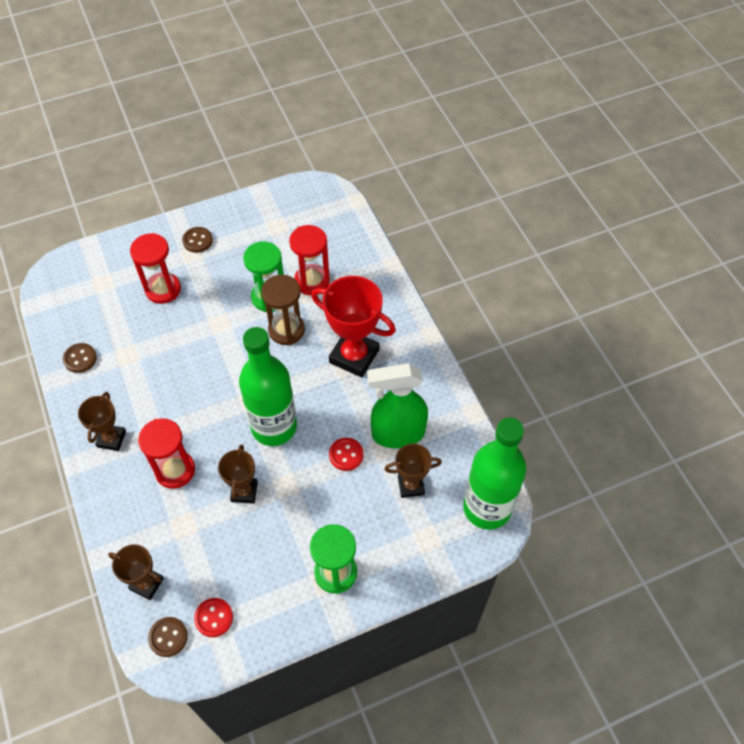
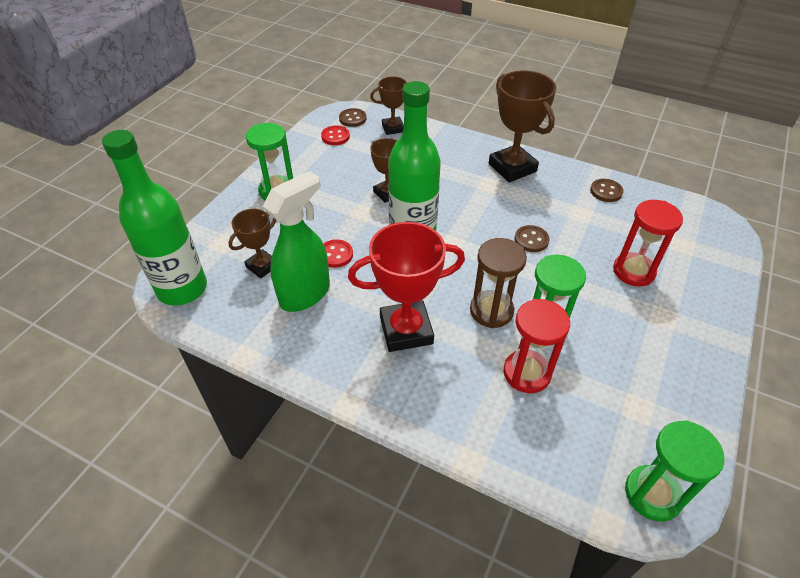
camera: 140 degrees right, 10 degrees down
(111, 439) = (512, 168): brown trophy -> brown trophy, size x1.73
(175, 470) = (448, 177): red hourglass -> none
(197, 240) = (679, 333): brown button -> brown button (531, 240)
(322, 195) = (652, 494): none -> green hourglass

